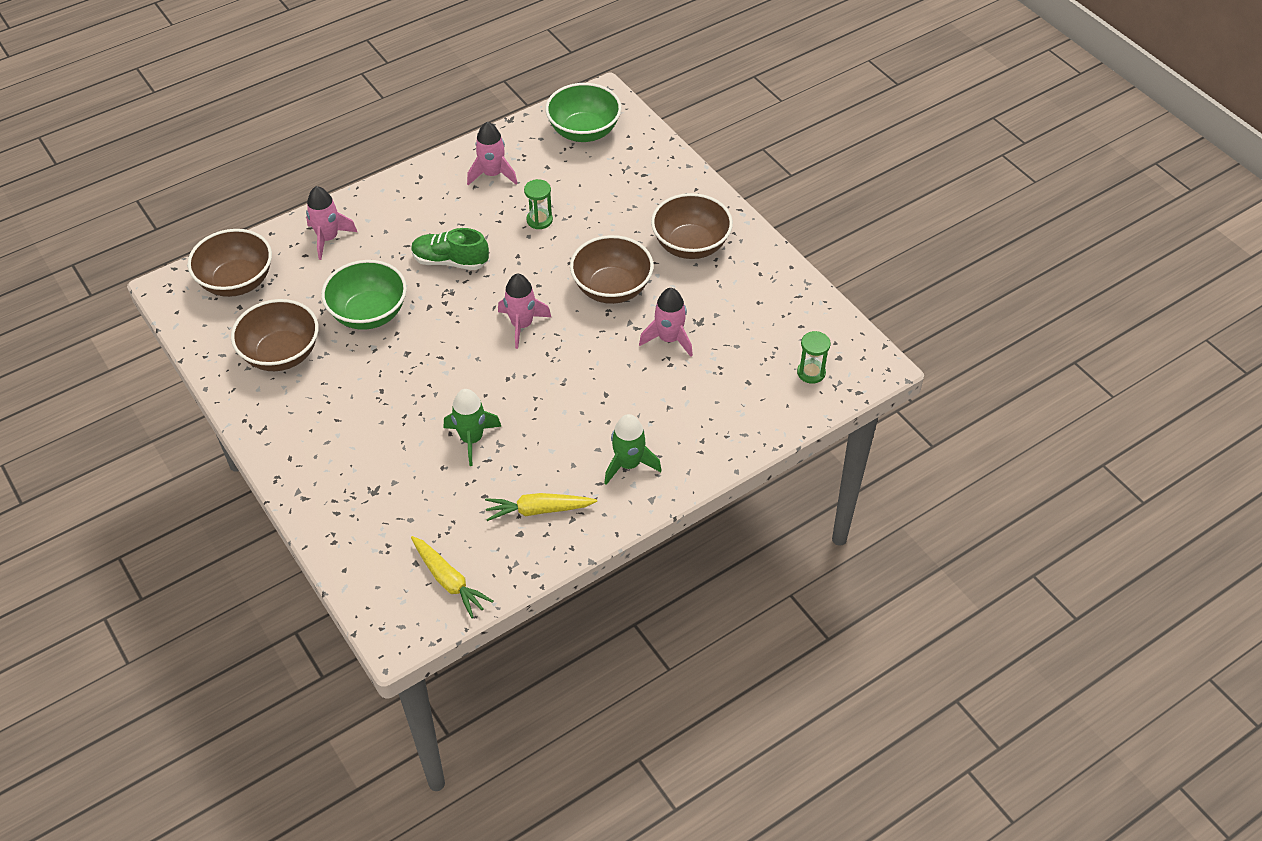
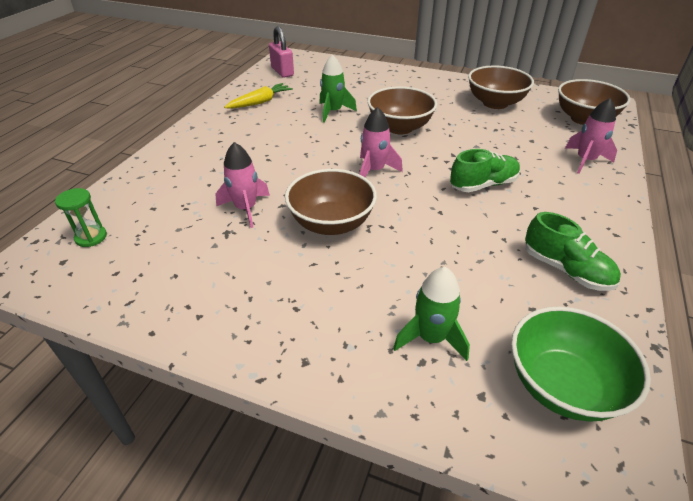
camera: 145 degrees right, 10 degrees down
(369, 313) = (483, 136): green bowl -> none
(449, 580) = (282, 71): yellow carrot -> pink padlock
(492, 174) = (566, 270): pink rocket -> green shoe
(539, 220) = (463, 249): green hourglass -> none
(628, 464) = (220, 135): green rocket -> green rocket (431, 338)
(690, 245) = (289, 299): brown bowl -> brown bowl (400, 127)

